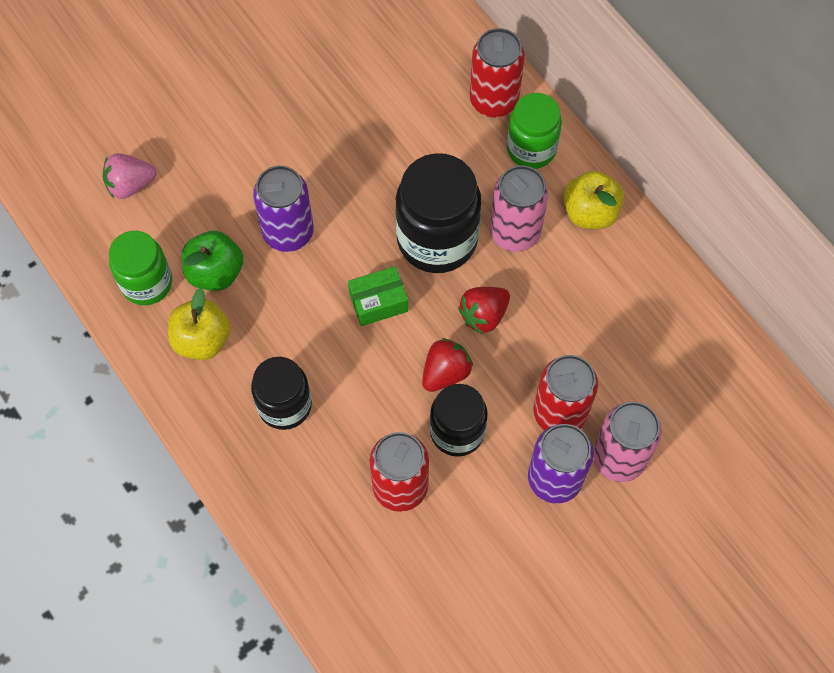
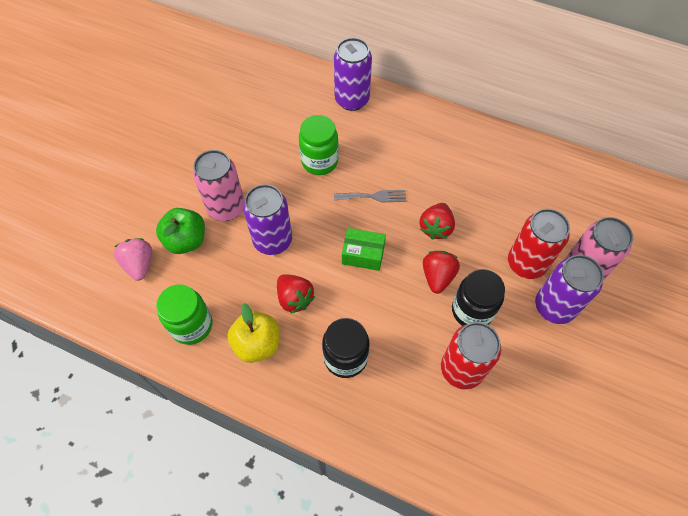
camera: 30 degrees left, 5 degrees down
(130, 185) = (139, 264): pink strawberry -> pink strawberry turned 120 degrees clockwise
(215, 272) = (238, 292): green apple -> green apple (186, 240)
(271, 312) = (294, 298): none -> red strawberry
(378, 302) = (363, 254): green box -> green box turned 60 degrees clockwise
(437, 239) = (374, 196): black jar -> grey fork
(493, 100) = (352, 100): red can -> purple can
(515, 232) = (419, 169): pink can -> pink can (226, 208)
(531, 149) = (394, 116): green jar -> green jar (319, 161)
(590, 212) = (455, 136): yellow apple -> none

